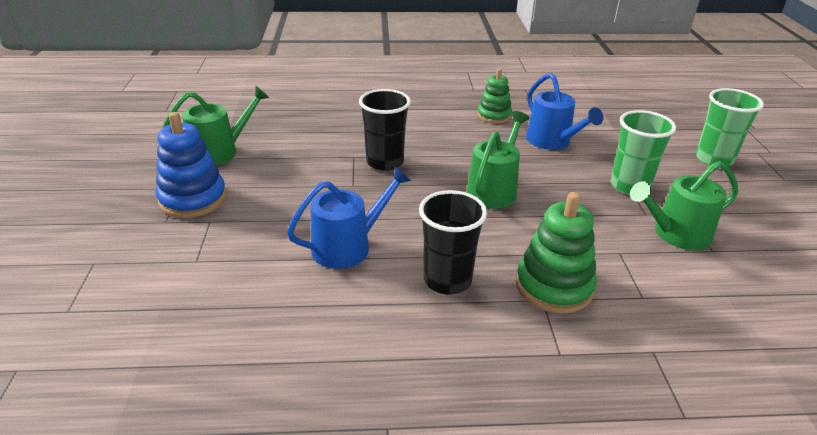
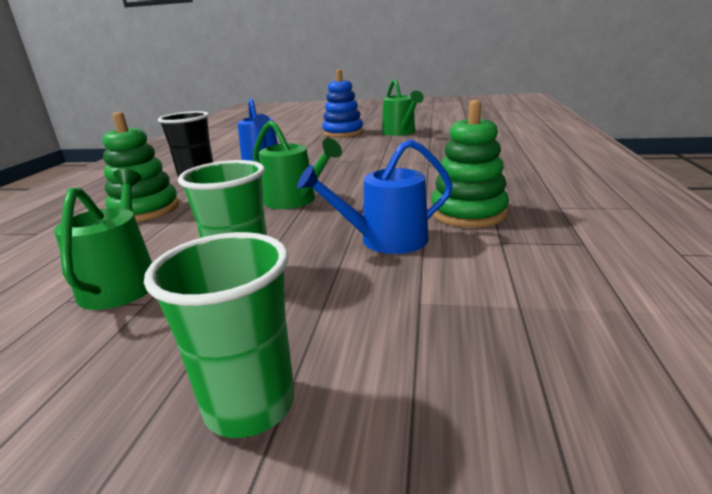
camera: 105 degrees right, 10 degrees down
(385, 162) = (367, 167): black cup -> none
(494, 115) = (468, 213): green stacking toy -> green stacking toy, size x1.53

